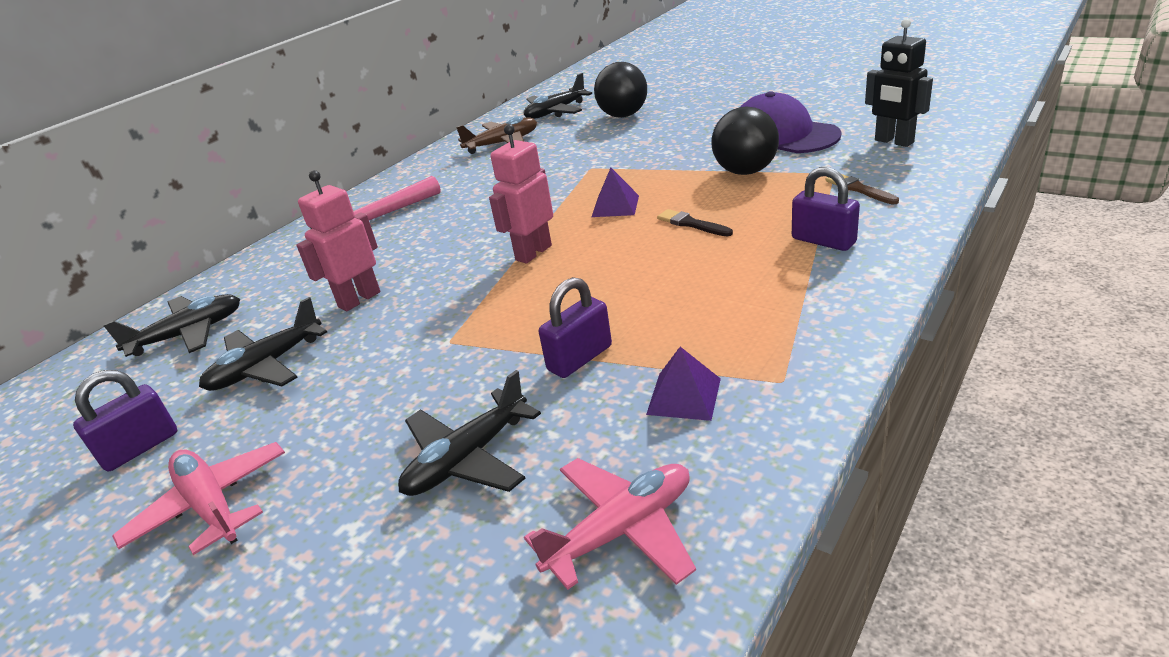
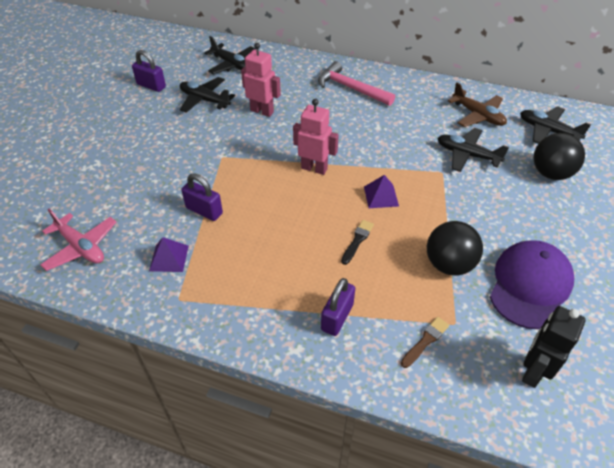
camera: 70 degrees right, 15 degrees up
(211, 506) = (114, 120): pink plane -> none
(468, 458) = (132, 187): black plane -> black plane (467, 155)

